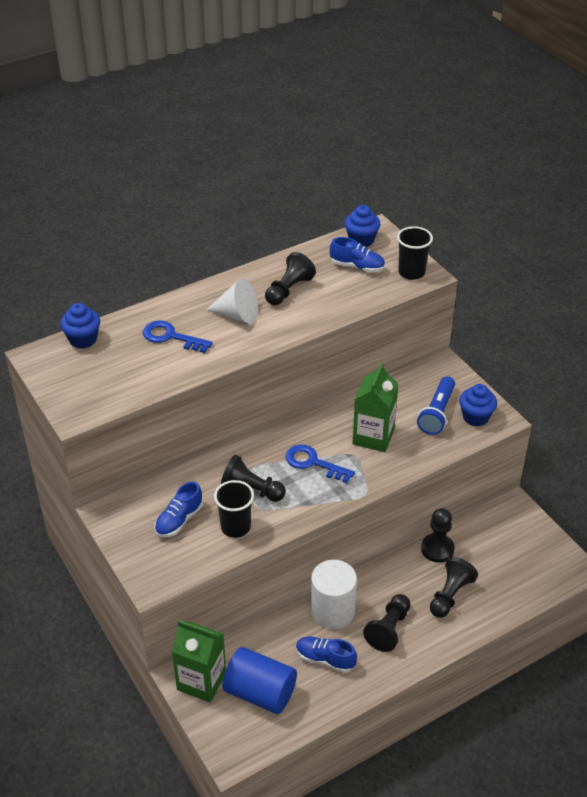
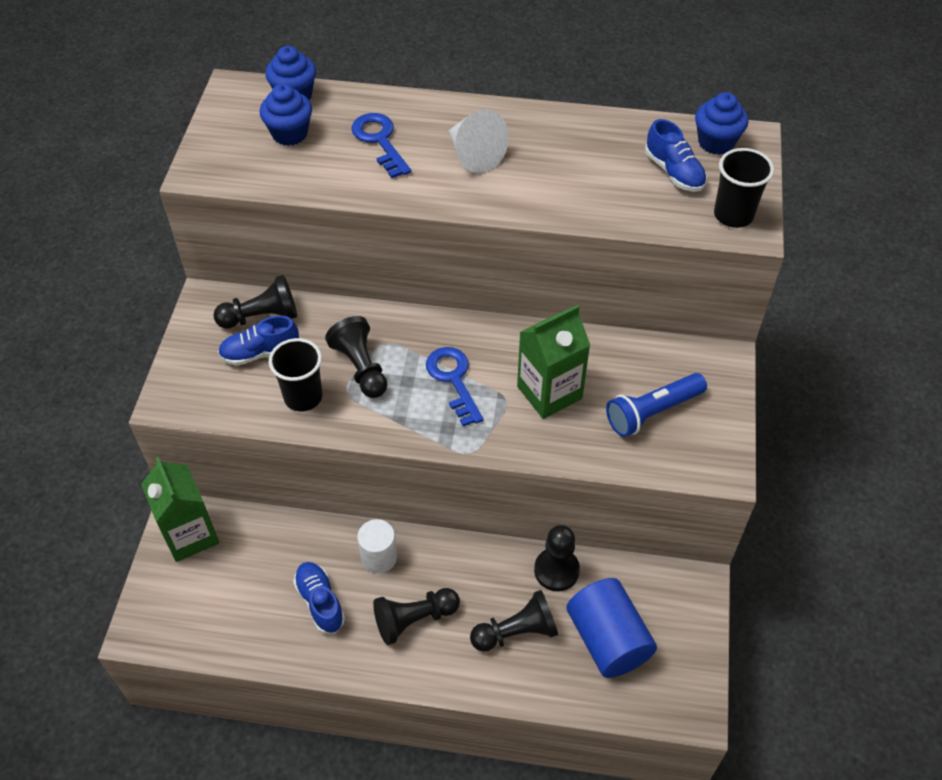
camera: 40 degrees right, 10 degrees up
(260, 693) = (227, 588): blue cylinder -> blue cylinder (607, 639)
(289, 290) = (563, 157): black pawn -> black pawn (262, 317)
(332, 611) = (379, 557): white cylinder -> white cylinder, size x0.63
(475, 417) = (694, 446): blue cupcake -> blue cupcake (290, 133)

